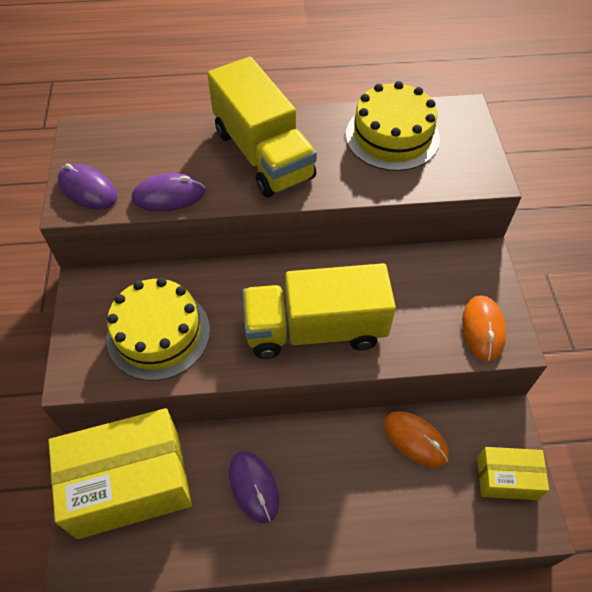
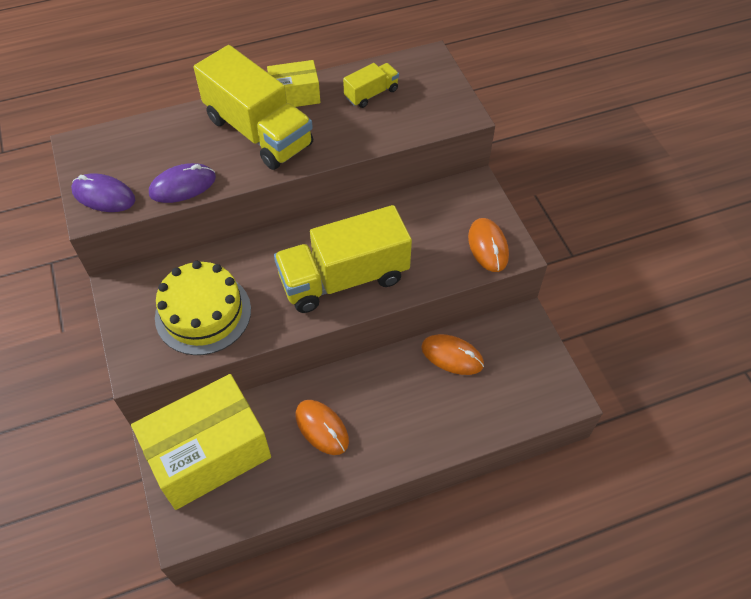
camera: 15 degrees left, 0 degrees up
(254, 486) = (322, 428): purple mouse -> orange mouse
(392, 136) = (371, 94): yellow cake -> yellow truck
(507, 478) = (535, 368): yellow box -> yellow box (295, 95)

